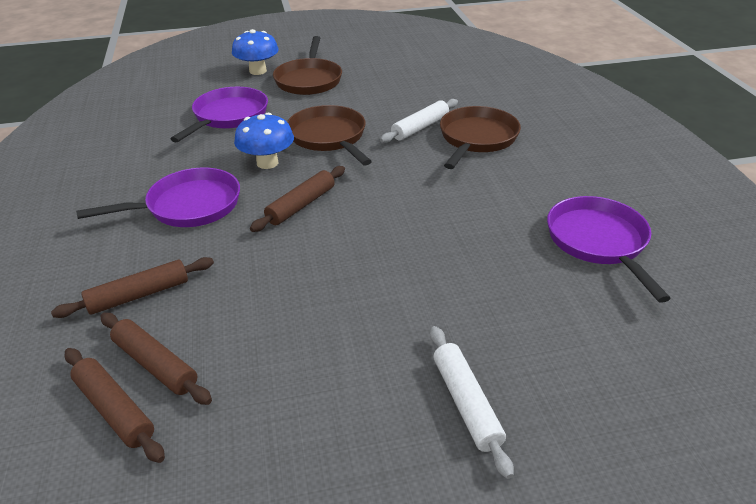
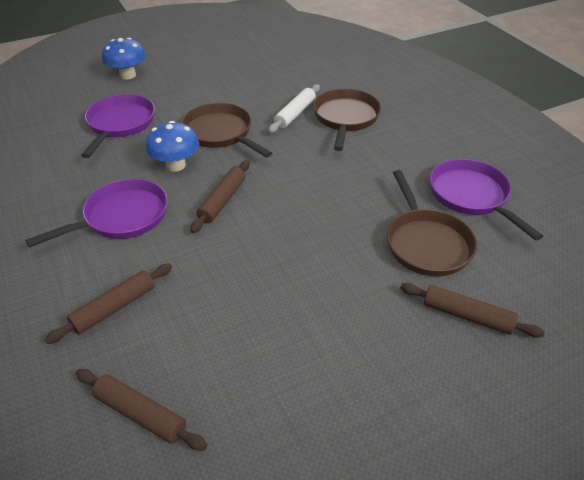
camera: 15 degrees left, 5 degrees up
(155, 364) = (158, 367): brown rolling pin -> brown rolling pin (467, 316)
(309, 80) = (179, 79): brown pan -> brown pan (426, 243)
(466, 403) = (421, 348): white rolling pin -> none

